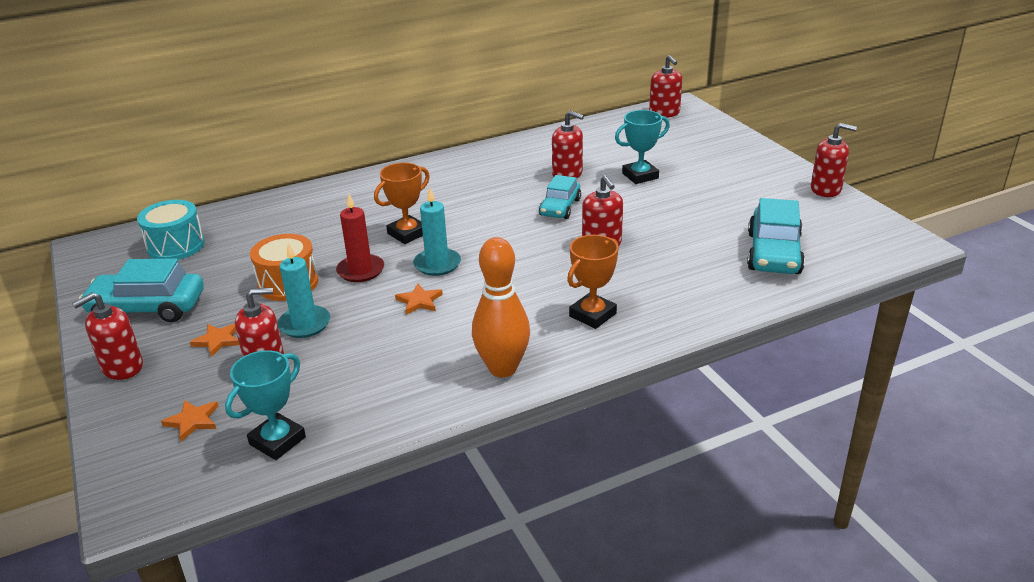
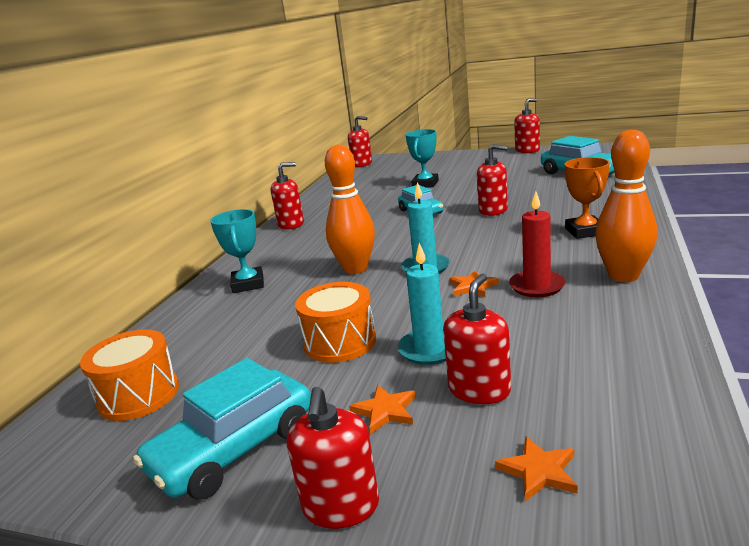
camera: 45 degrees left, 10 degrees down
(176, 246) = (139, 395): turquoise drum -> orange drum
(277, 441) = (639, 416): turquoise trophy -> turquoise trophy (248, 284)
(360, 270) = (379, 301): red candle -> red candle (537, 286)
(407, 233) = (355, 269): orange trophy -> orange bowling pin
(567, 174) = (380, 201): red soap dispenser -> red soap dispenser (291, 224)

